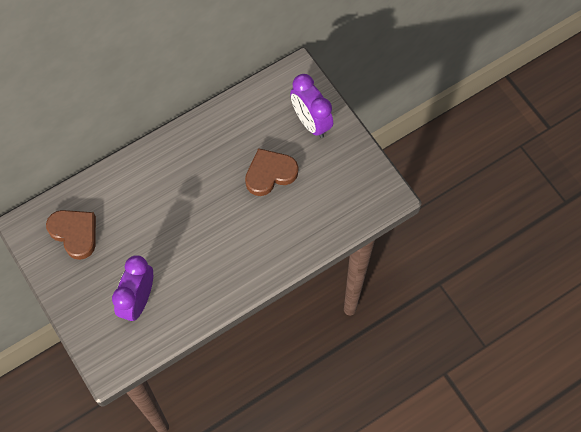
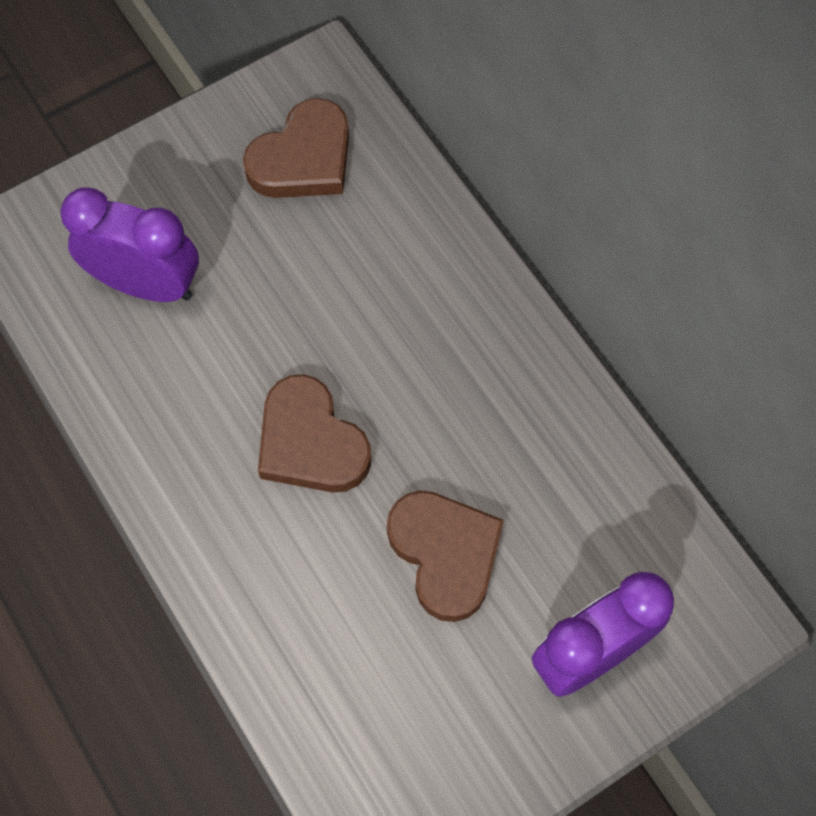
camera: 90 degrees right, 0 degrees up
(219, 226) = (310, 442): none -> brown heart

